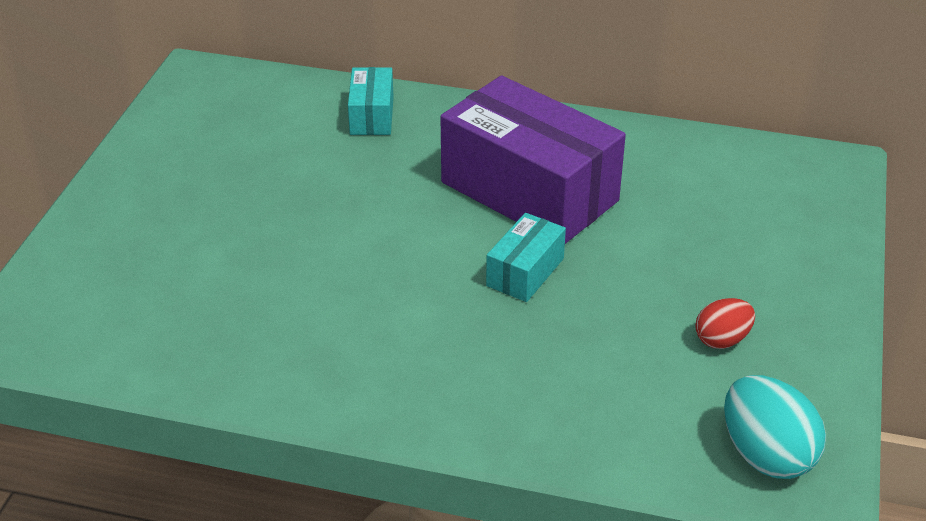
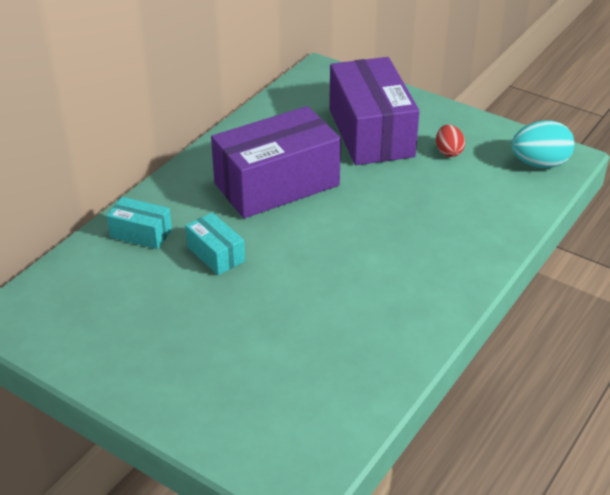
camera: 70 degrees left, 0 degrees up
(525, 272) = (356, 206): turquoise box -> turquoise box (216, 254)
(712, 248) = (370, 132): none -> purple box

